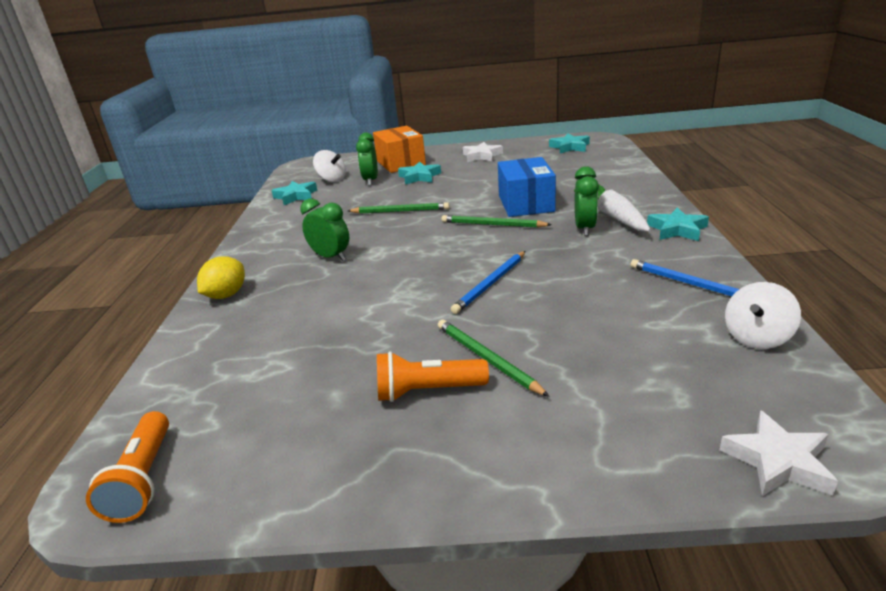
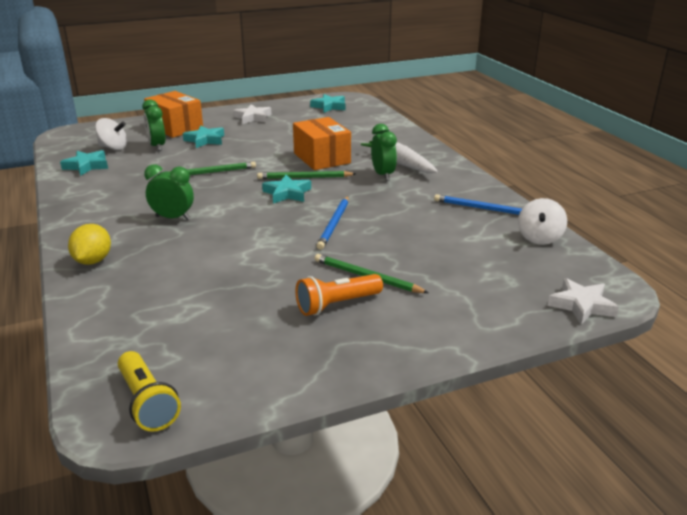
camera: 25 degrees left, 0 degrees up
(143, 479) = (147, 403): orange flashlight -> yellow flashlight
(526, 203) = (322, 158): blue box -> orange box
(677, 229) = (452, 170): turquoise star -> turquoise star (287, 193)

